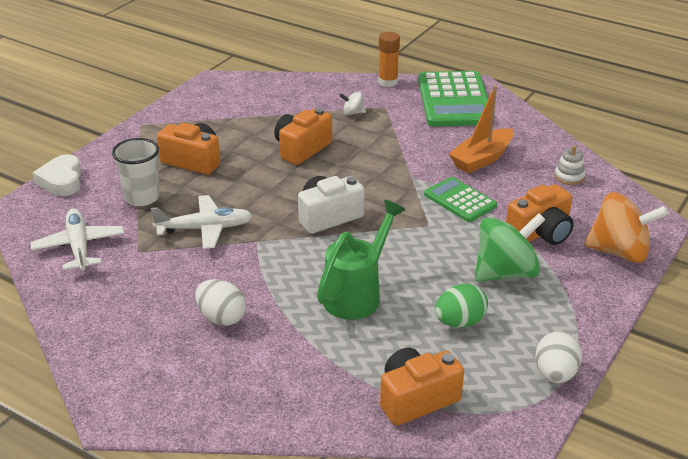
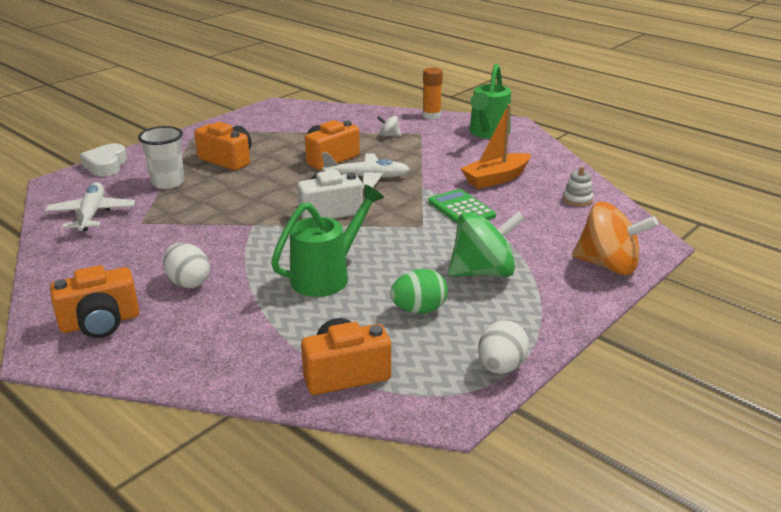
camera: 10 degrees right, 5 degrees down
(204, 229) = (210, 211): white plane -> white plane (366, 178)
(454, 100) = (487, 133): green calculator -> green watering can
(540, 233) = (532, 242): orange camera -> orange camera (100, 322)

